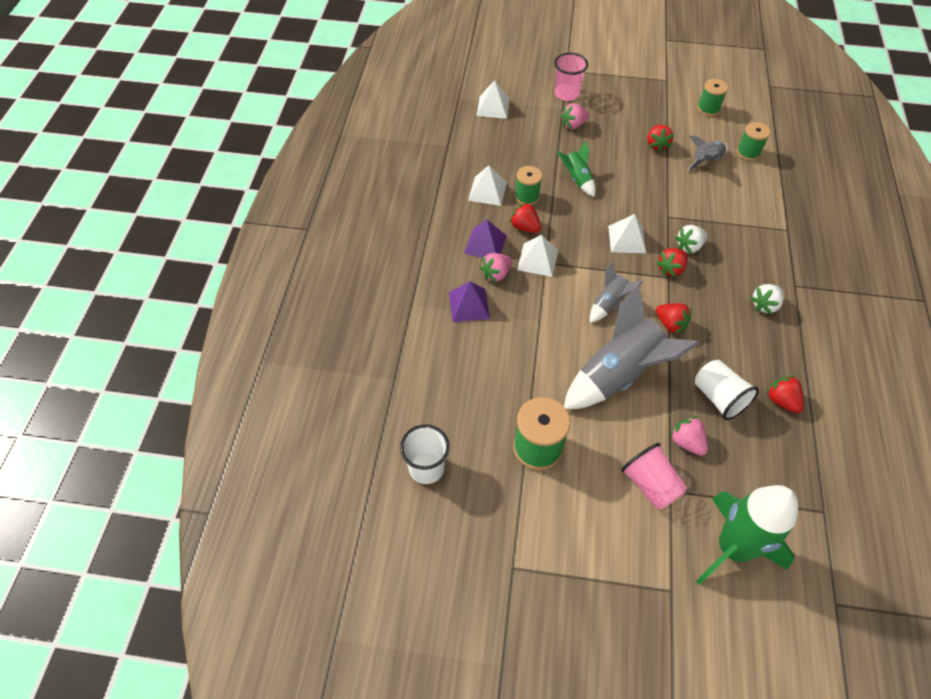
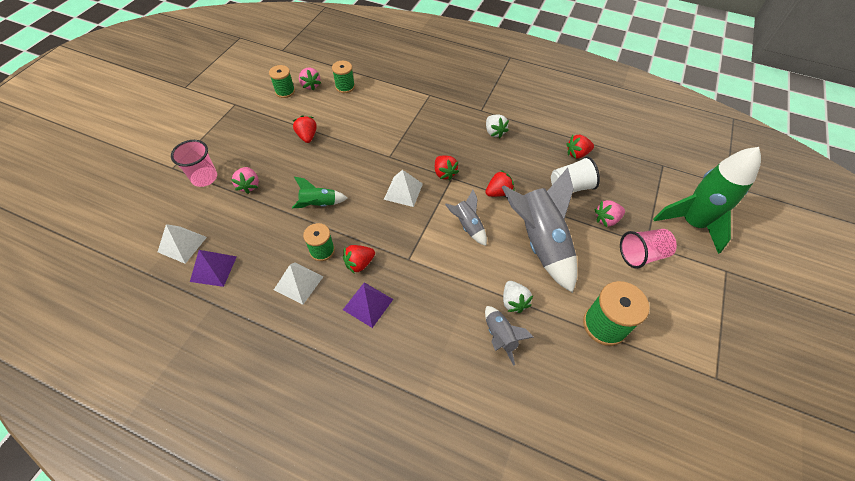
camera: 75 degrees left, 0 degrees up
(426, 468) = (620, 431): white cup -> none
(469, 305) = (439, 340): purple pyramid -> purple pyramid (213, 268)
(496, 274) = (408, 305): pink strawberry -> pink strawberry (311, 85)
(538, 259) = (402, 264): white pyramid -> none
(656, 145) = (307, 136): red strawberry -> red strawberry turned 120 degrees counterclockwise
(689, 246) = (425, 154): white strawberry -> white strawberry (513, 301)
(706, 160) = (341, 113): grey rocket -> grey rocket (500, 336)

